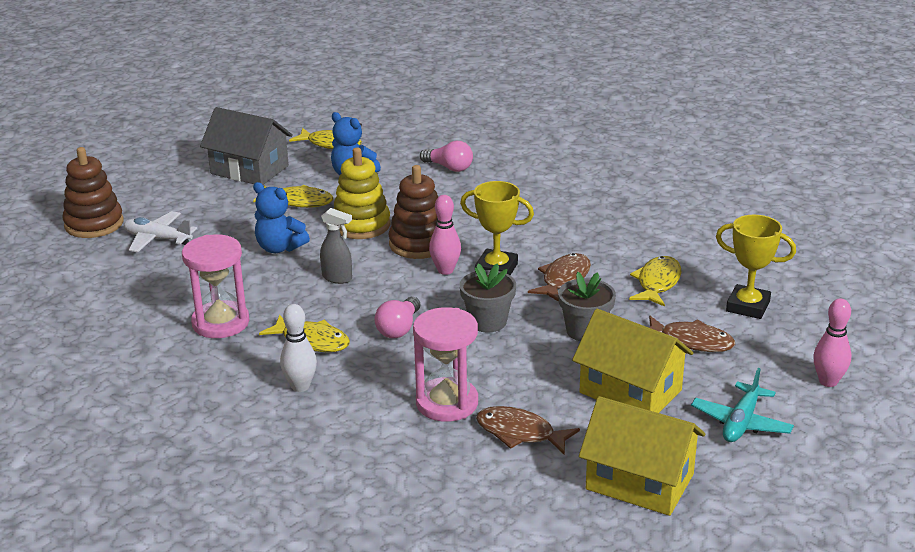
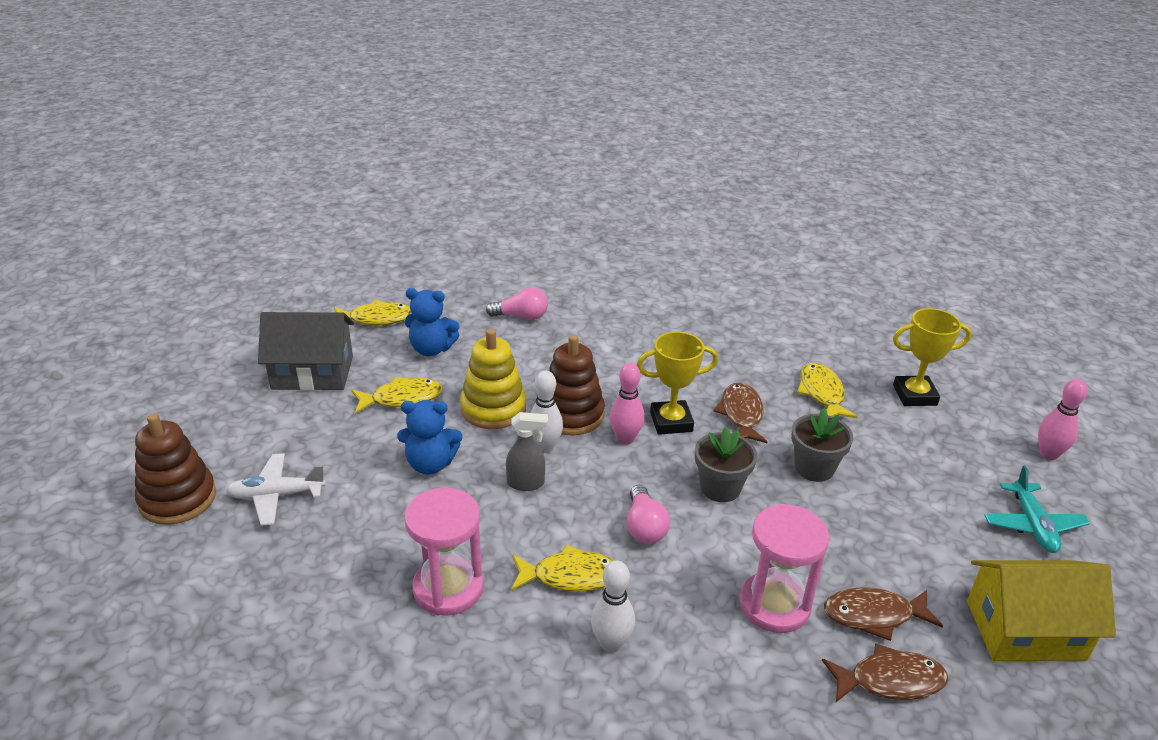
camera: 30 degrees left, 5 degrees up
(375, 259) = (545, 447): none -> white bowling pin
(630, 391) = (916, 524): yellow house -> none
(691, 341) = (909, 448): brown fish -> brown fish (890, 680)

